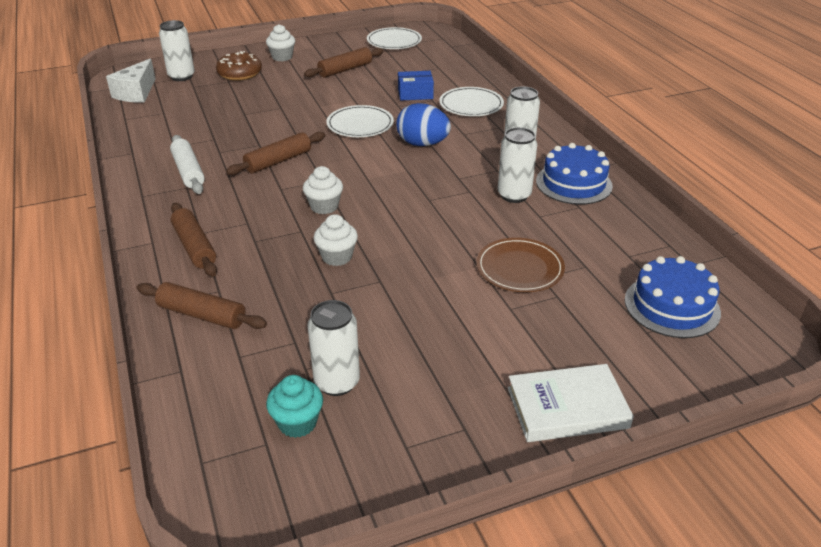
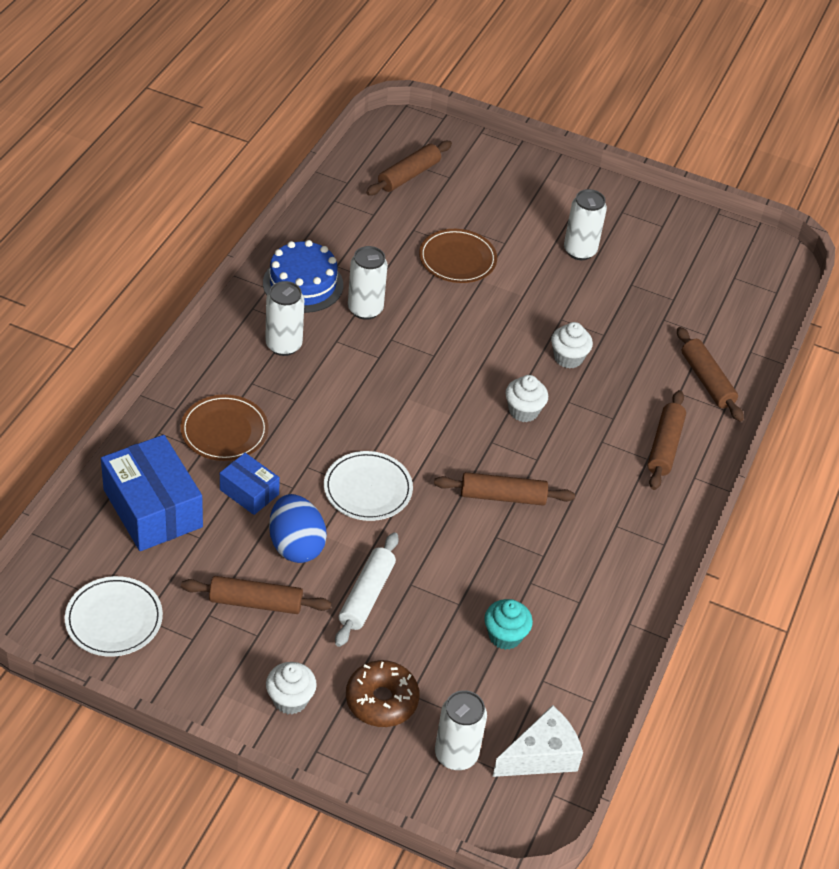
camera: 140 degrees left, 10 degrees up
(188, 171) = (597, 547): white rolling pin -> white rolling pin (366, 595)
(297, 423) = (707, 275): turquoise cupcake -> turquoise cupcake (505, 636)
(337, 382) = (663, 279): white can -> white can (579, 251)
(422, 144) = (350, 416): blue egg -> blue egg (296, 545)
(445, 69) = (153, 508): none -> blue box
(471, 105) = (224, 431): white plate -> brown plate
(567, 408) = (556, 182): white book -> none
(672, 306) = (409, 175): blue cake -> brown rolling pin

